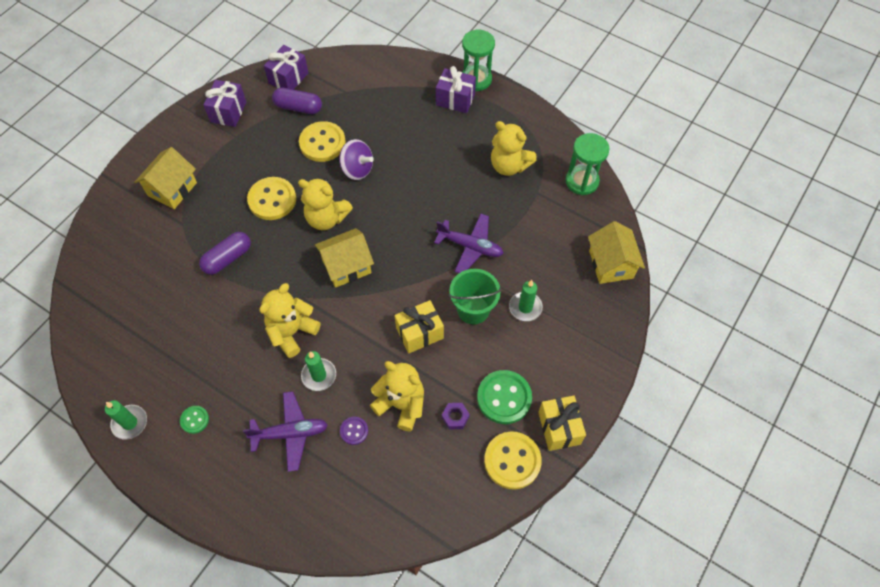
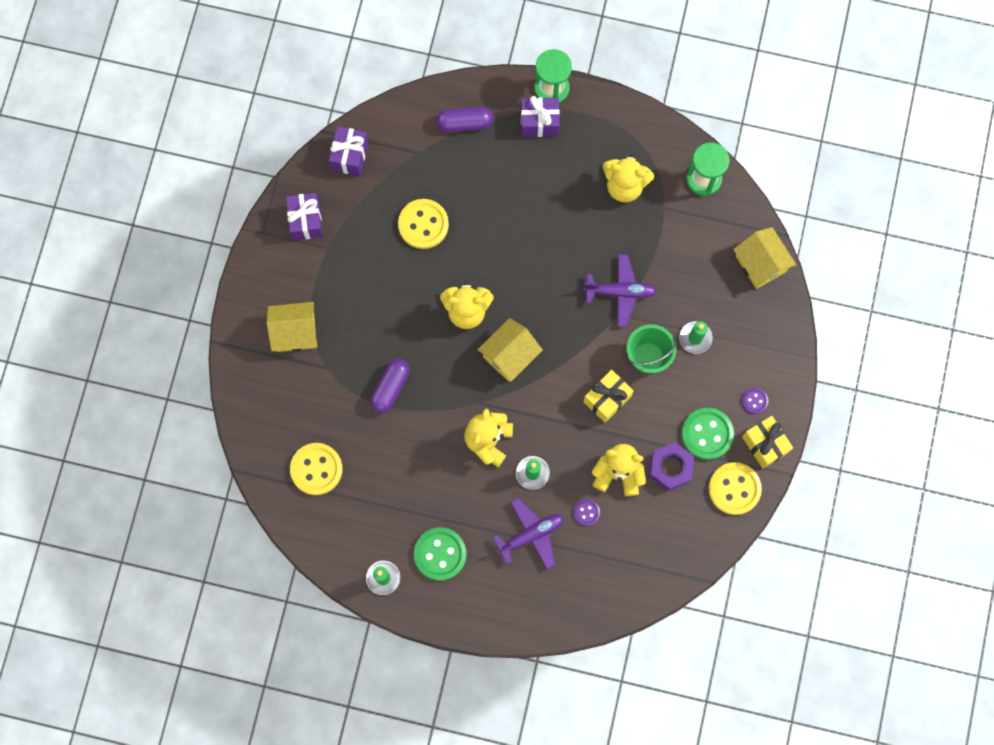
camera: 20 degrees left, 15 degrees up
(172, 189) = (295, 332): yellow house -> yellow house turned 75 degrees clockwise
(194, 420) = (440, 554): green button -> green button, size x1.97
(272, 200) = (403, 308): yellow button -> yellow button (316, 469)
(298, 107) = (378, 189): purple capsule -> purple capsule (465, 123)
(357, 169) = (473, 243): purple spinning top -> none
(455, 417) = (670, 468): purple nut -> purple nut, size x1.79
(563, 383) = (754, 401): none -> purple button

